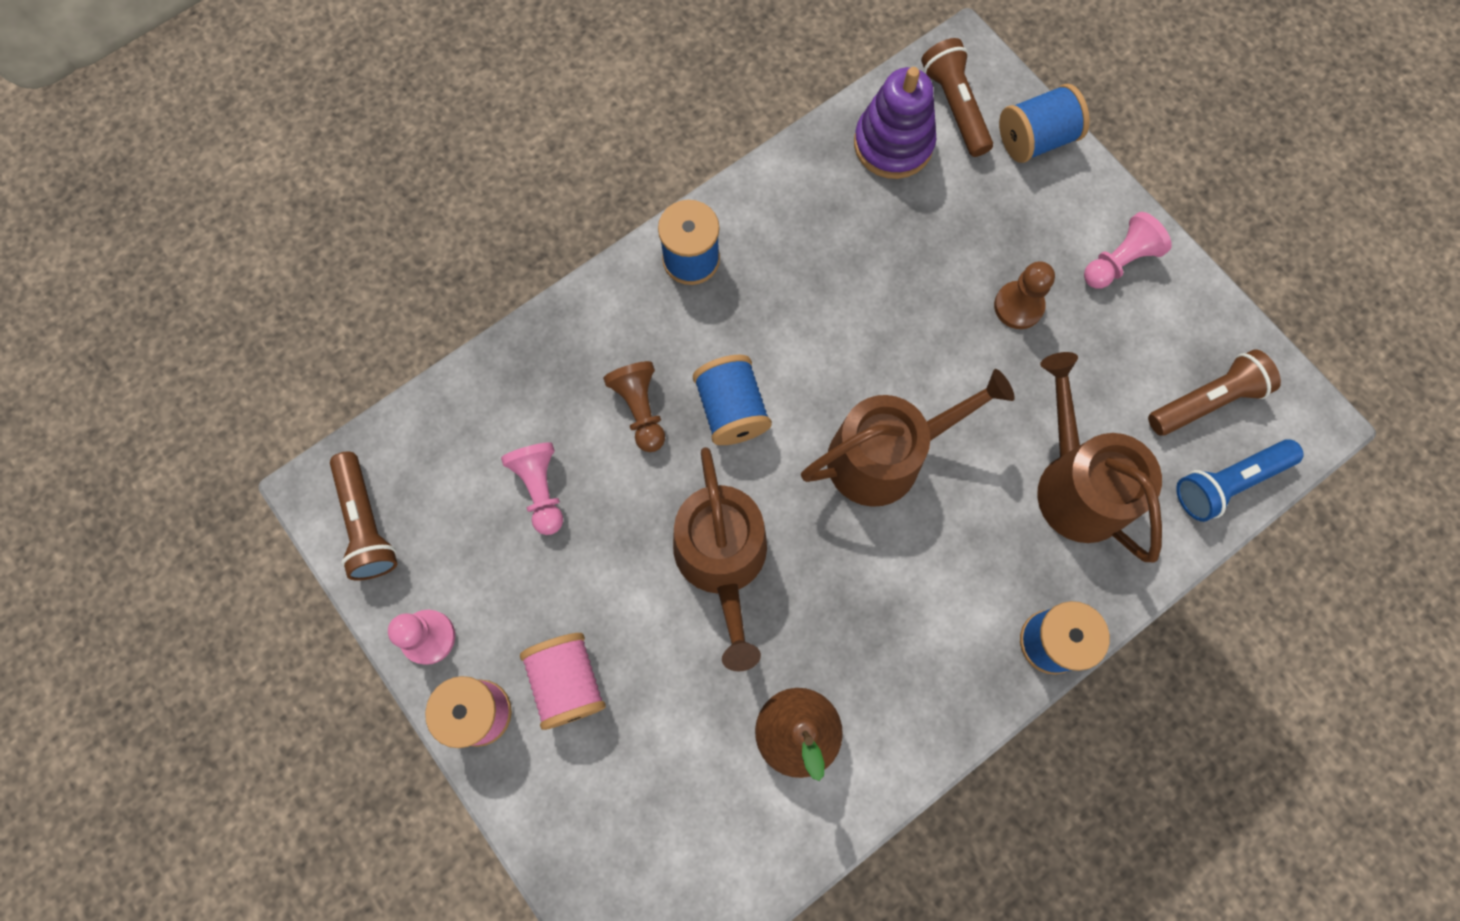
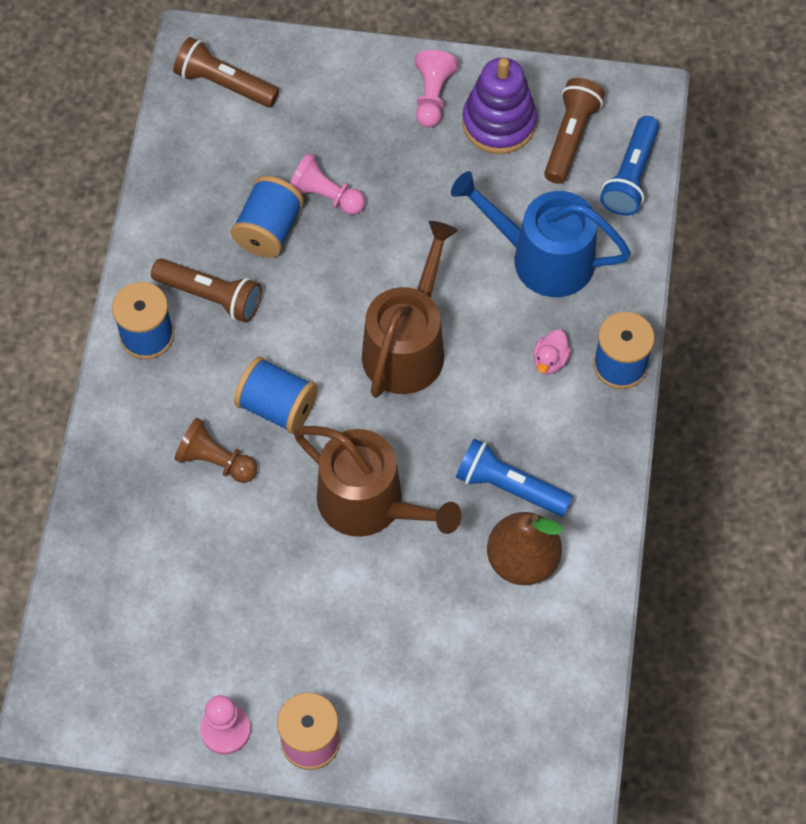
camera: 45 degrees left, 10 degrees down
(366, 523) = (103, 702): brown flashlight -> brown flashlight (211, 296)
(540, 489) = (201, 571): pink pawn -> pink pawn (325, 196)
(567, 682) = (348, 668): pink spool -> none
(849, 657) = (509, 486): none -> blue flashlight
(893, 144) = (207, 143): purple stacking toy -> purple stacking toy (499, 123)
(993, 580) = (550, 360): none -> pink duck
(1018, 306) = (397, 179): brown pawn -> none
(1035, 139) = (300, 62): blue spool -> blue spool (269, 230)
(1076, 484) = (542, 257): brown watering can -> blue watering can

